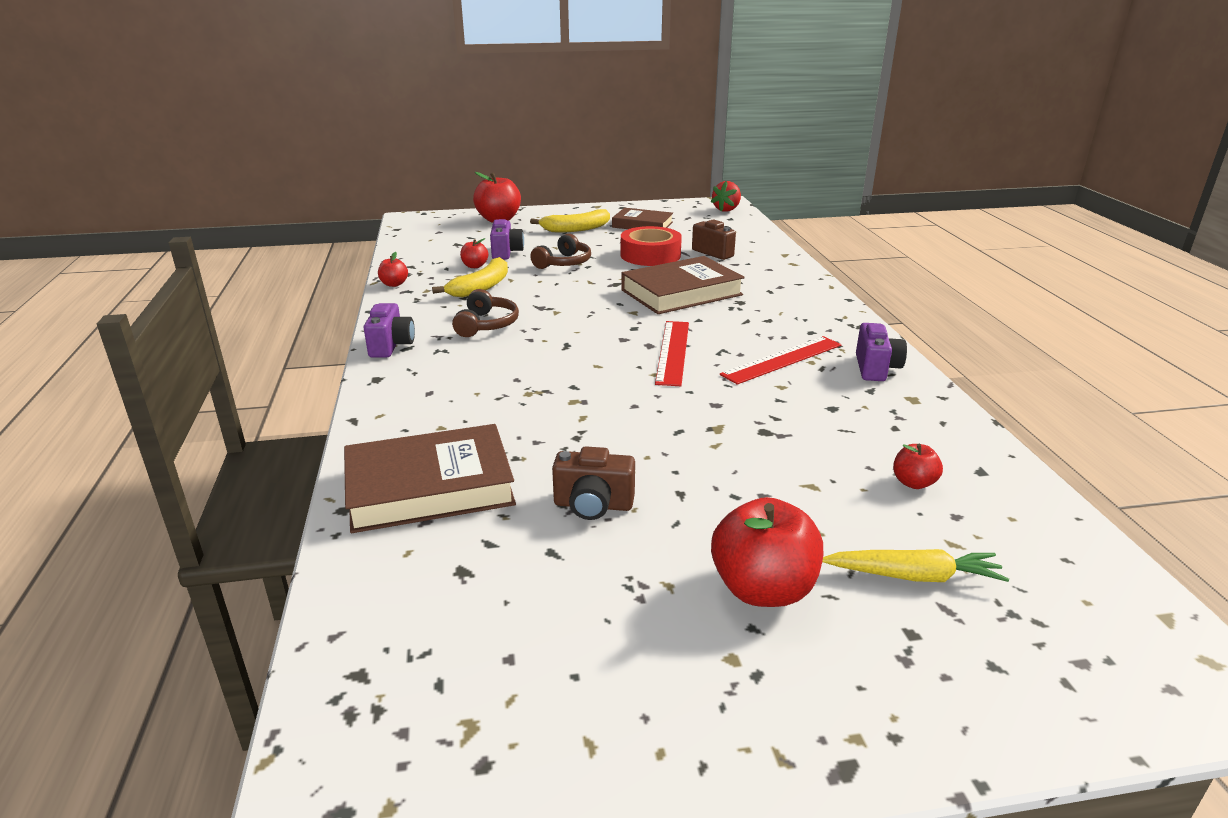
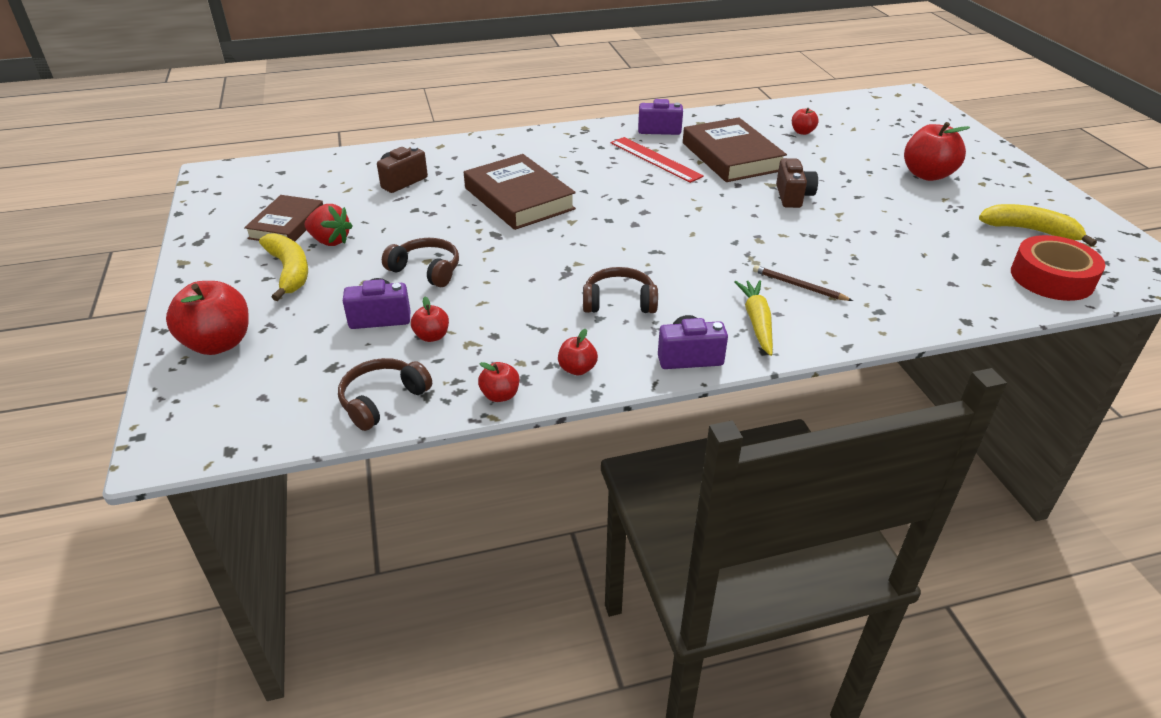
camera: 95 degrees left, 10 degrees up
(405, 306) = (577, 369): none -> red apple
(414, 256) = (382, 400): none -> brown headphones
(429, 487) = (914, 288): brown book -> brown book (731, 156)
(471, 411) = (799, 286): none -> brown pencil
(481, 287) = (508, 320): yellow banana -> yellow banana (1030, 230)
(593, 505) = (890, 224): brown camera -> brown camera (793, 196)
(650, 255) = (405, 217): red tape -> red tape (1051, 278)
(673, 352) = (655, 201): red ruler -> none
(726, 209) = (243, 173): red strawberry -> red strawberry (330, 241)
(913, 576) = (887, 140): yellow carrot -> yellow carrot (757, 322)

